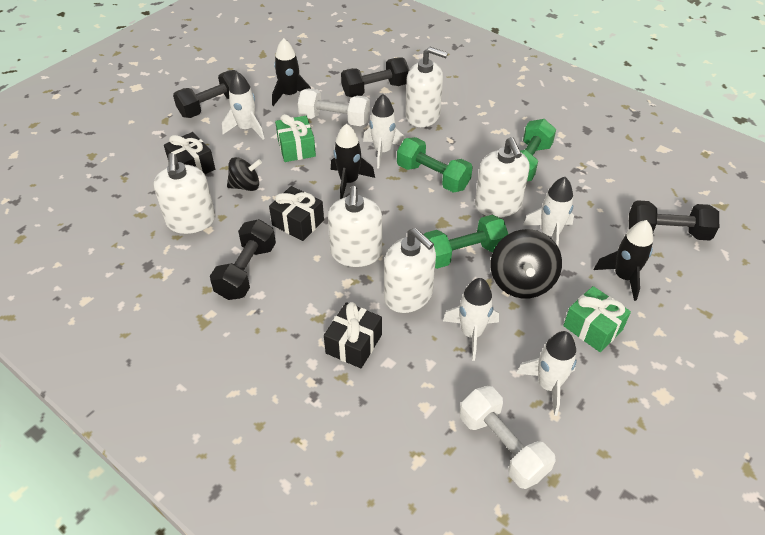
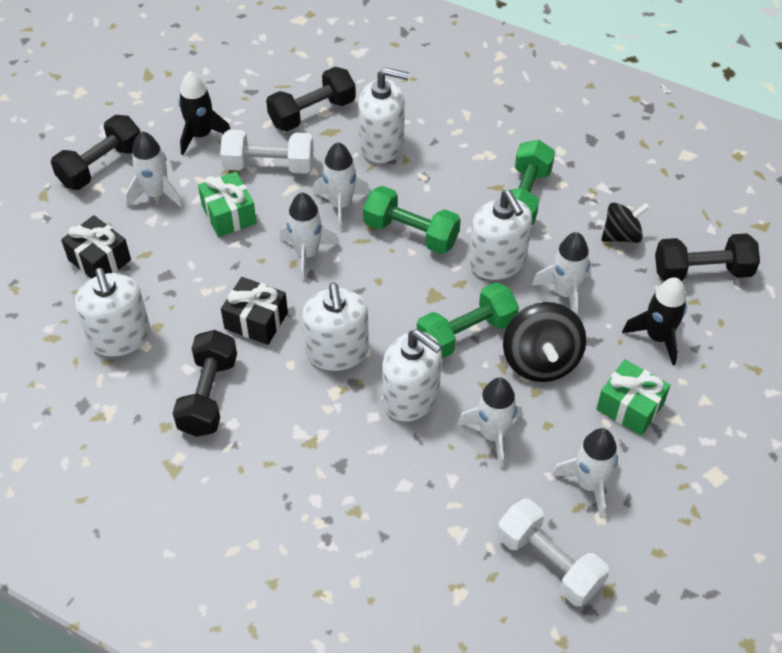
camera: 10 degrees left, 5 degrees up
(246, 186) = (177, 278): black spinning top -> black spinning top (621, 235)
(349, 181) = (307, 254): black rocket -> white rocket
(354, 344) = (359, 469): black gift -> none

